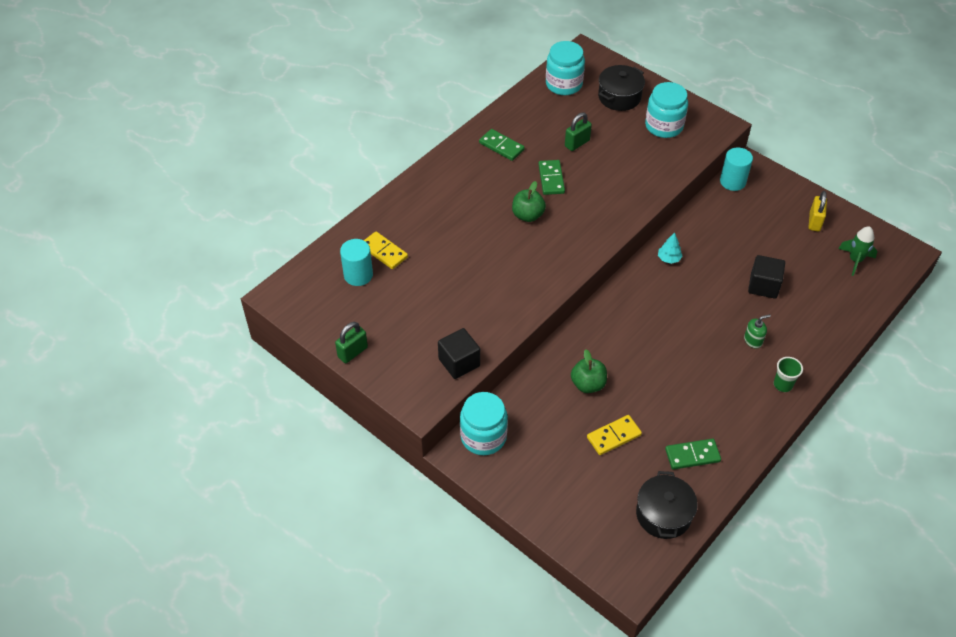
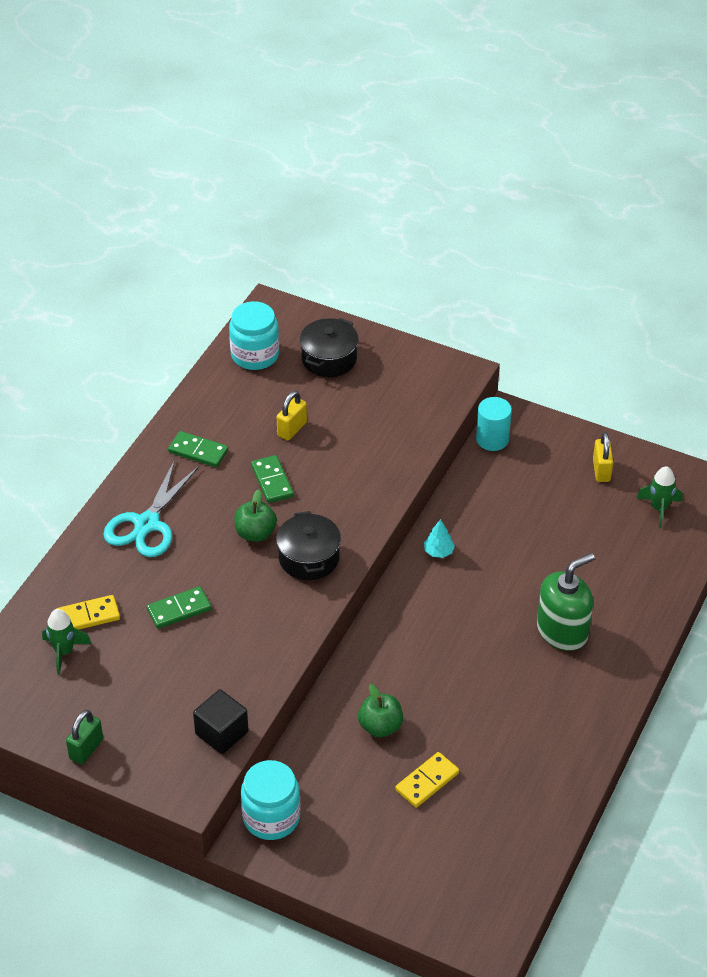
camera: 15 degrees left, 5 degrees down
(358, 275) = (64, 652): turquoise cylinder -> green rocket
(384, 252) = (88, 616): yellow domino -> yellow domino turned 45 degrees counterclockwise
(448, 192) = (147, 524): none -> turquoise scissors
(577, 143) = (292, 429): green padlock -> yellow padlock
(663, 514) = (508, 859): black pot -> black pot (309, 558)
(664, 126) = (393, 386): turquoise jar -> none
(692, 455) = (524, 783): green domino -> green domino (179, 609)
(753, 340) = (562, 631): green soap dispenser -> green soap dispenser, size x2.17
(763, 286) = (559, 562): black cube -> none
(783, 384) = (609, 676): green cup -> none

